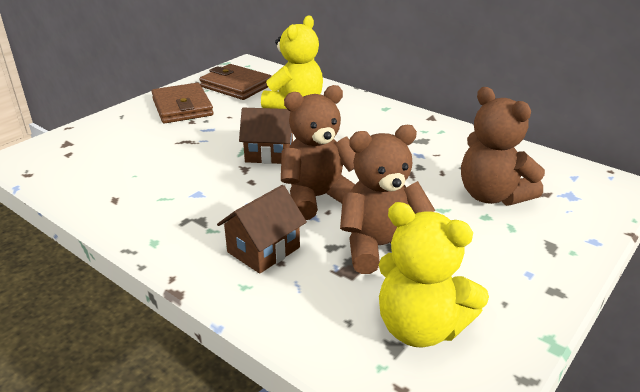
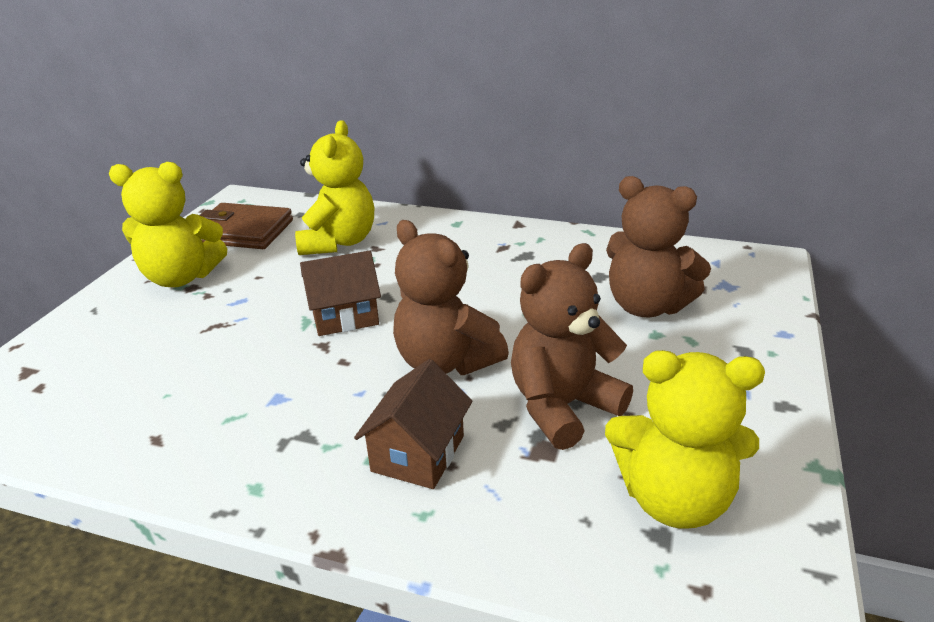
camera: 20 degrees left, 0 degrees up
(182, 107) = (181, 277): brown wallet -> yellow teddy bear
(318, 198) = (446, 361): brown teddy bear -> brown teddy bear turned 90 degrees counterclockwise

